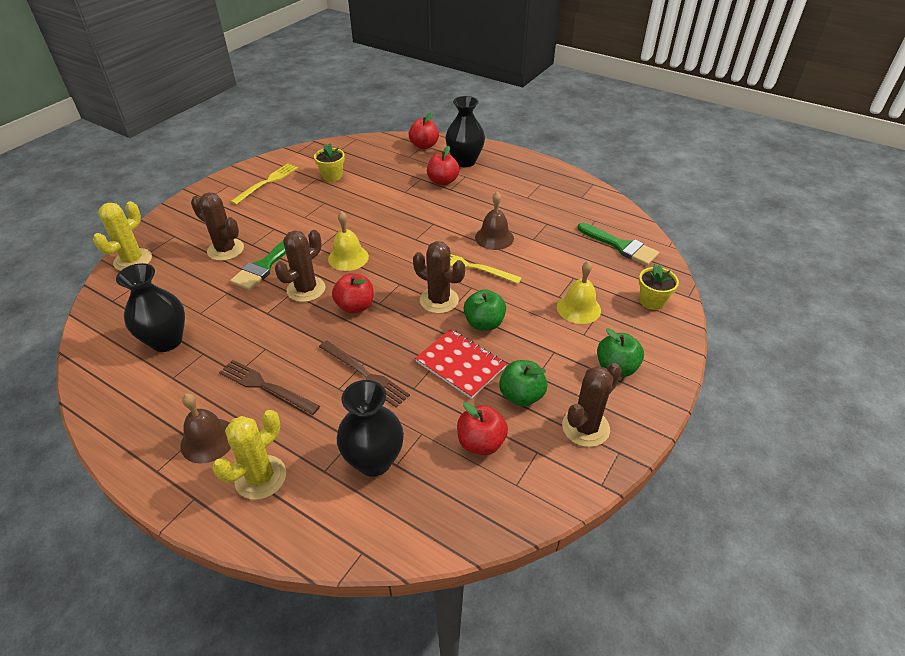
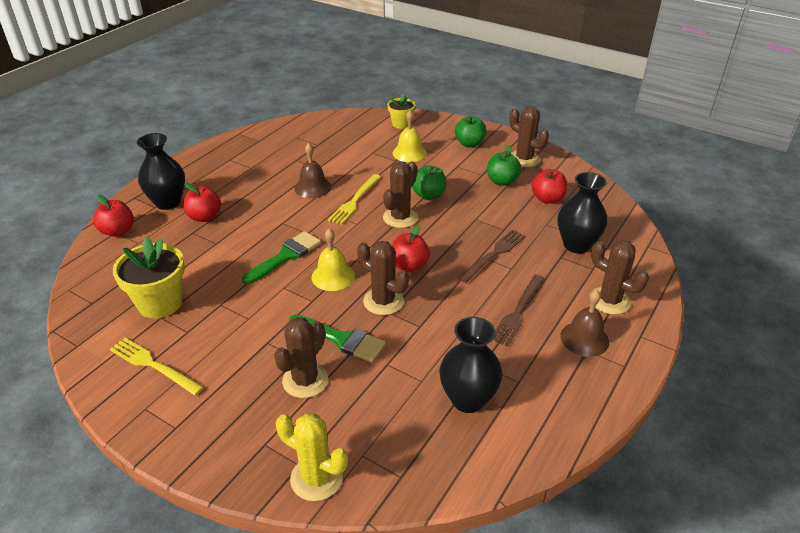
camera: 90 degrees left, 5 degrees down
(260, 477) = (609, 301): yellow cactus -> brown cactus
(332, 176) = (160, 303): yellow flower pot -> yellow flower pot, size x1.68
(460, 364) = (475, 207): red notebook -> none
(621, 246) = (334, 129): green brush -> green brush (285, 256)

